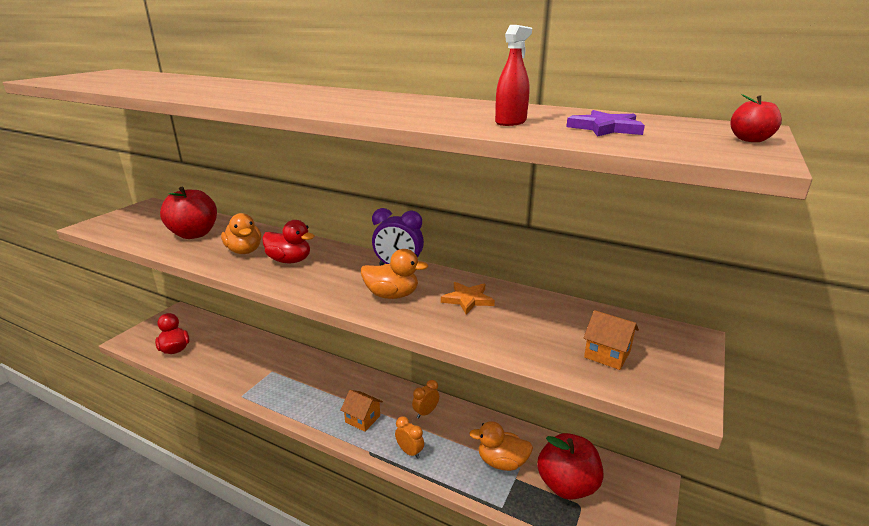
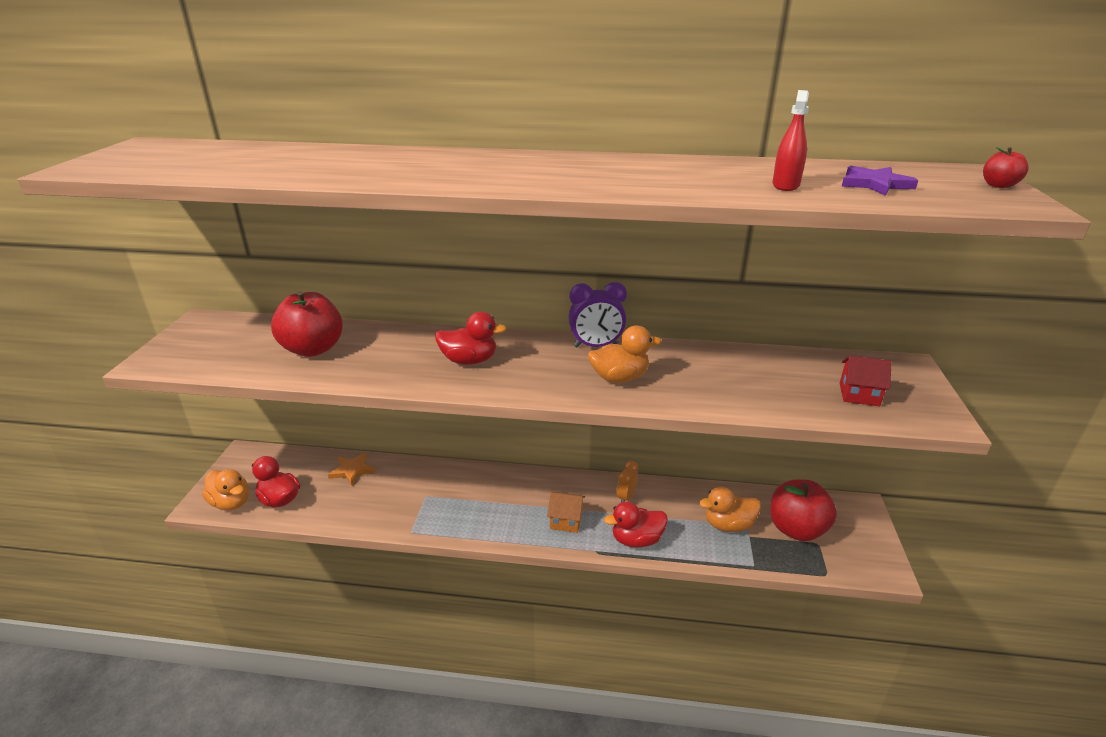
camera: 20 degrees left, 5 degrees up
(244, 251) = (402, 359): orange duck -> orange duck (231, 503)
(409, 452) = (636, 540): orange clock -> red duck
(468, 299) = (696, 367): orange star -> orange star (352, 470)
(607, 354) = (859, 394): orange house -> red house

